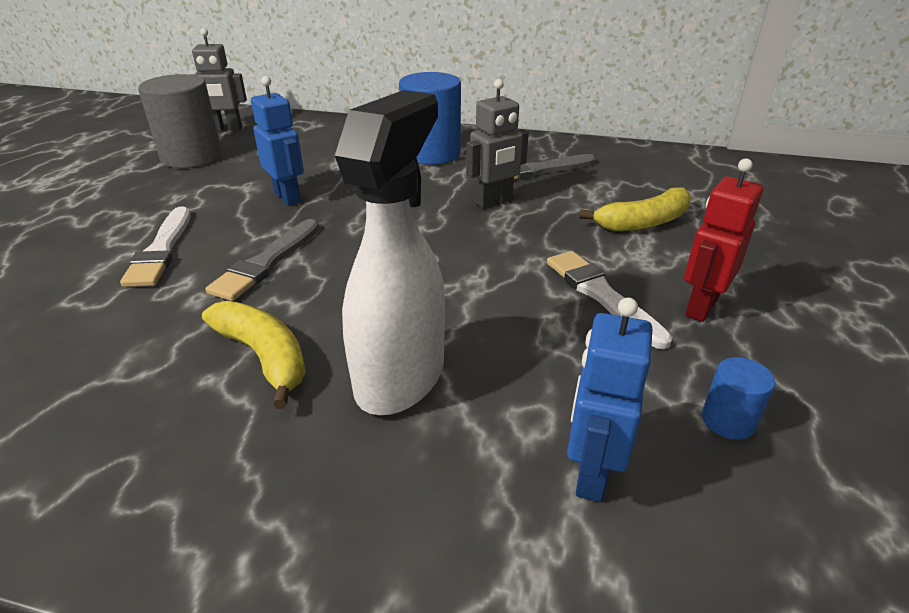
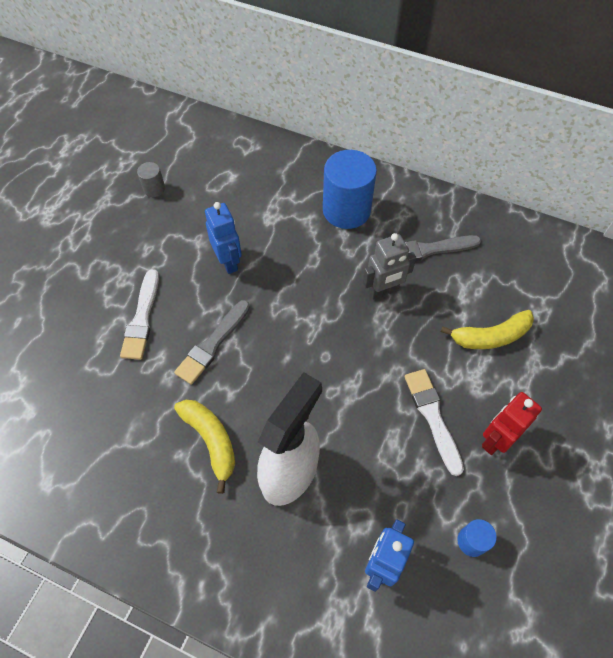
camera: 10 degrees right, 25 degrees up
(191, 156) = (154, 189): grey cylinder -> grey cylinder, size x0.46
(226, 130) = (180, 146): grey robot -> none

